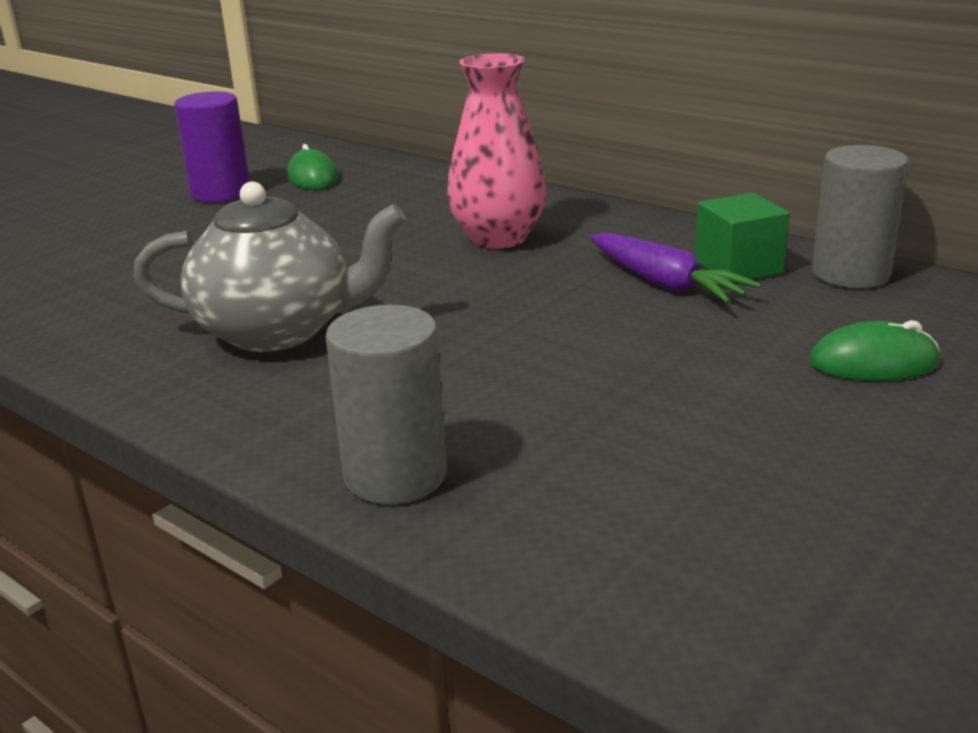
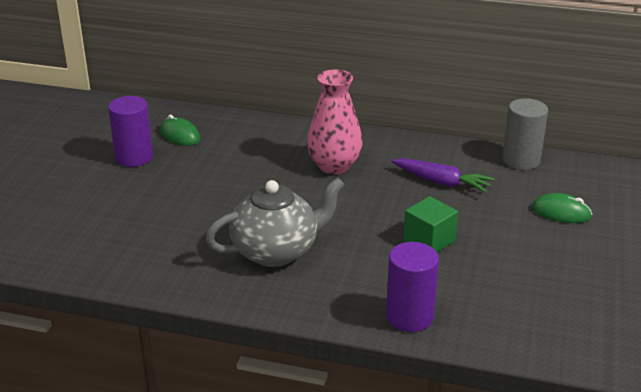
camera: 25 degrees left, 5 degrees up
(395, 475) = (409, 317): grey cylinder -> purple cylinder
(738, 267) = (468, 165): green cube -> green cube (429, 241)
(873, 363) = (561, 212): green mouse -> green mouse turned 45 degrees clockwise

